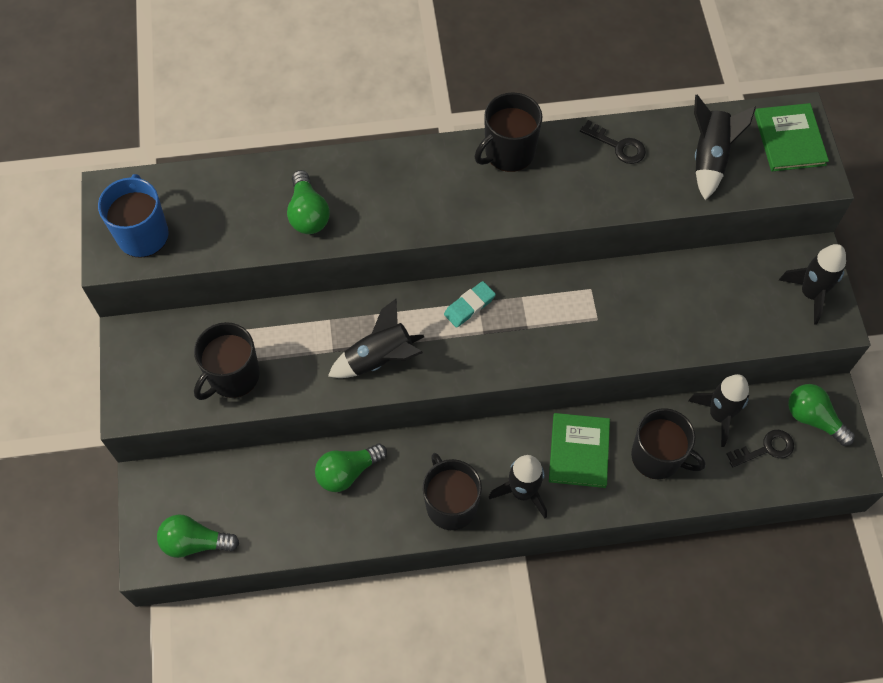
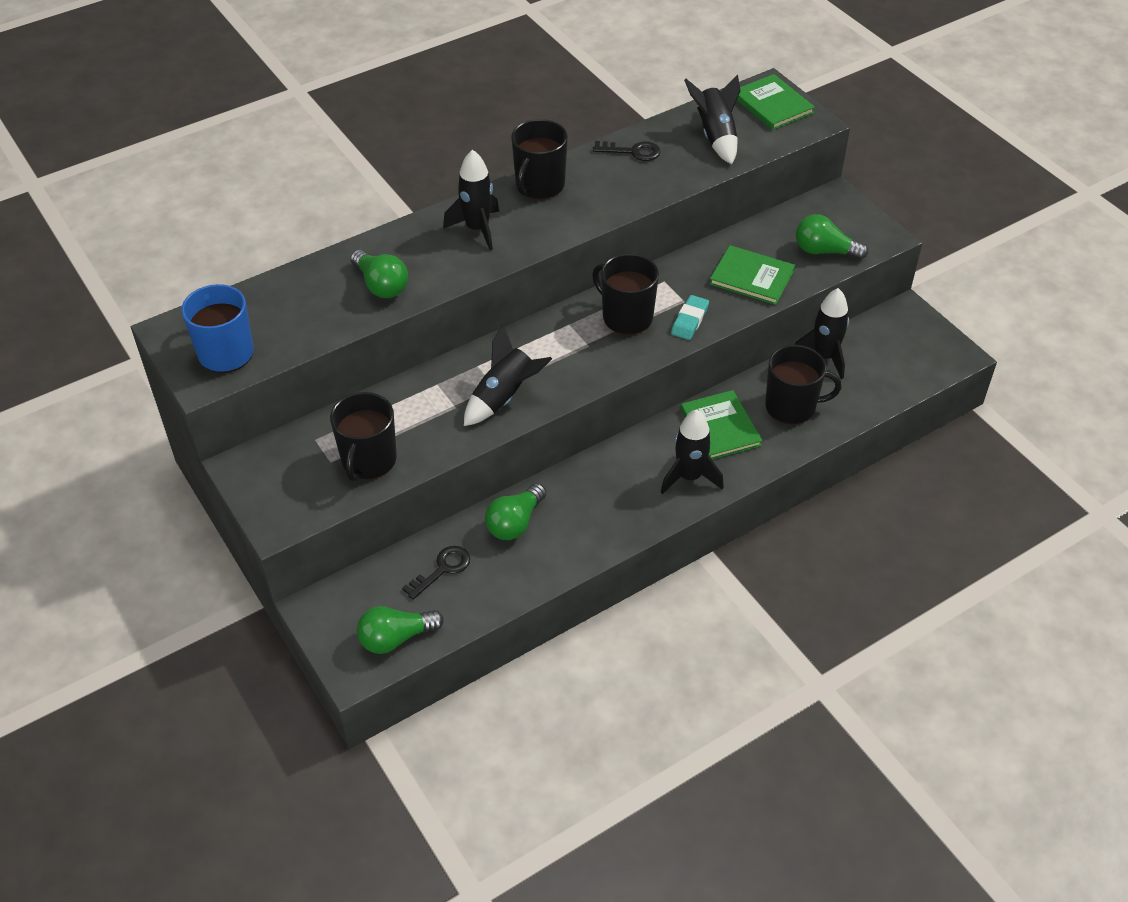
camera: 25 degrees left, 15 degrees down
(451, 504) = (629, 511): black mug -> black mug (626, 316)
(469, 306) = (563, 330): turquoise eraser -> turquoise eraser (689, 320)
(676, 318) = (752, 277): none -> green book
(766, 449) = (879, 366): black key -> black key (442, 569)
(810, 294) = (851, 224): black rocket -> black rocket (477, 229)
(813, 418) = (903, 331): green light bulb -> green light bulb (824, 251)

